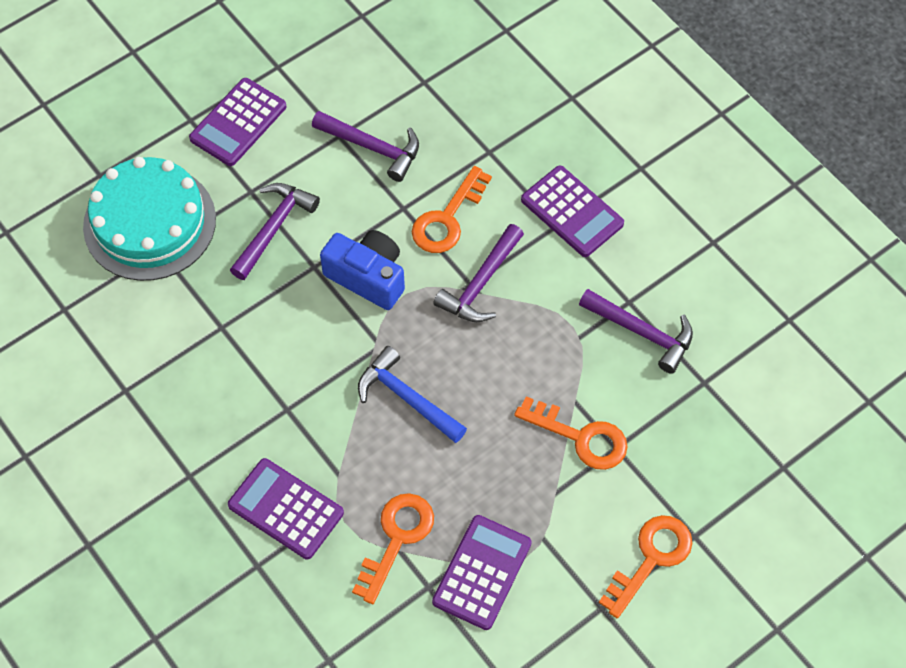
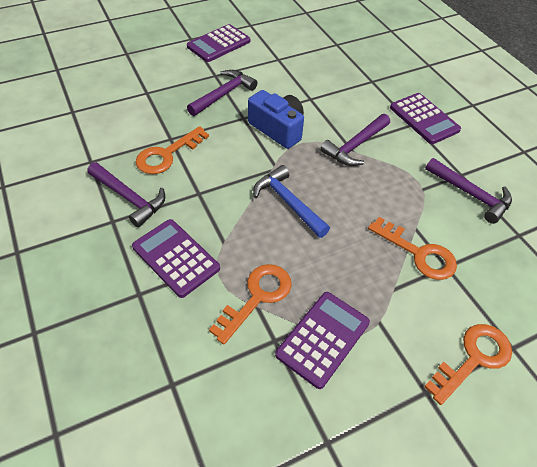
camera: 10 degrees right, 10 degrees down
(149, 222) = (146, 79): turquoise cake -> none
(373, 148) = (298, 67): purple hammer -> purple hammer (129, 198)
(447, 219) = (338, 108): orange key -> orange key (167, 155)

